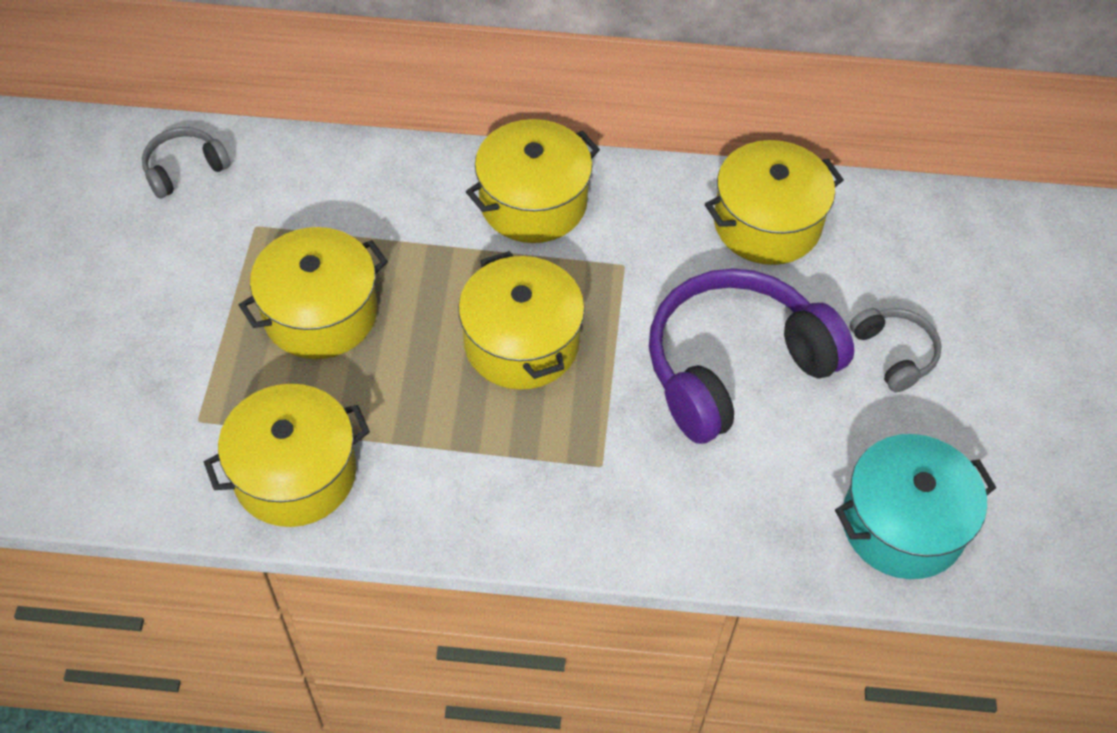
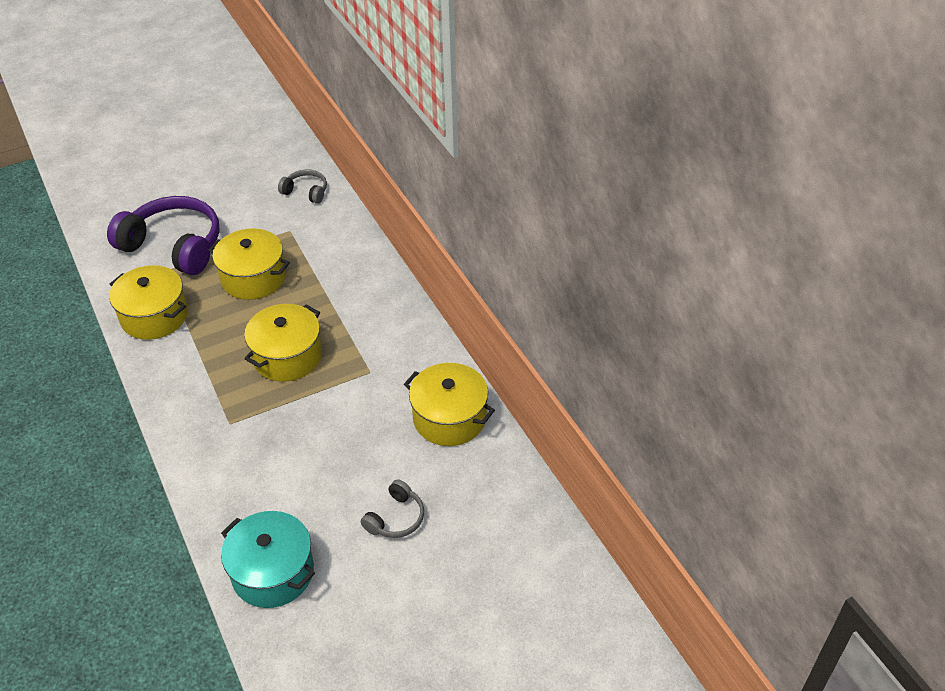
camera: 60 degrees right, 10 degrees down
(533, 202) = (385, 317): yellow pot -> none
(734, 366) = (333, 449): purple headphones -> purple headphones (174, 246)

